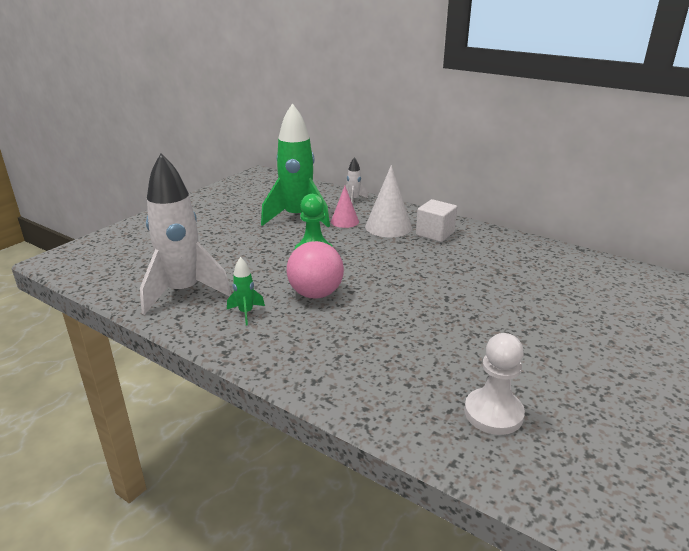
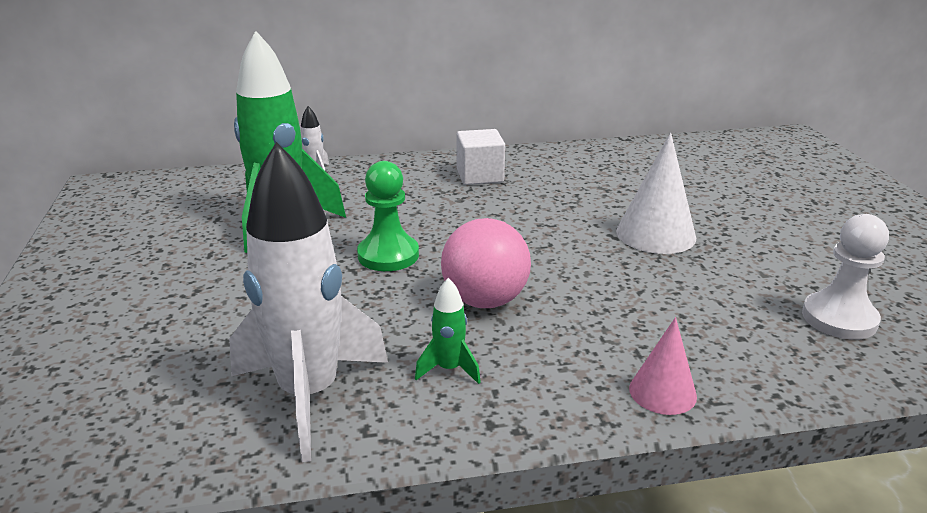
camera: 45 degrees left, 0 degrees up
(344, 221) = (354, 202): pink cone -> pink cone (662, 392)
(388, 227) = (417, 188): white cone -> white cone (655, 234)

